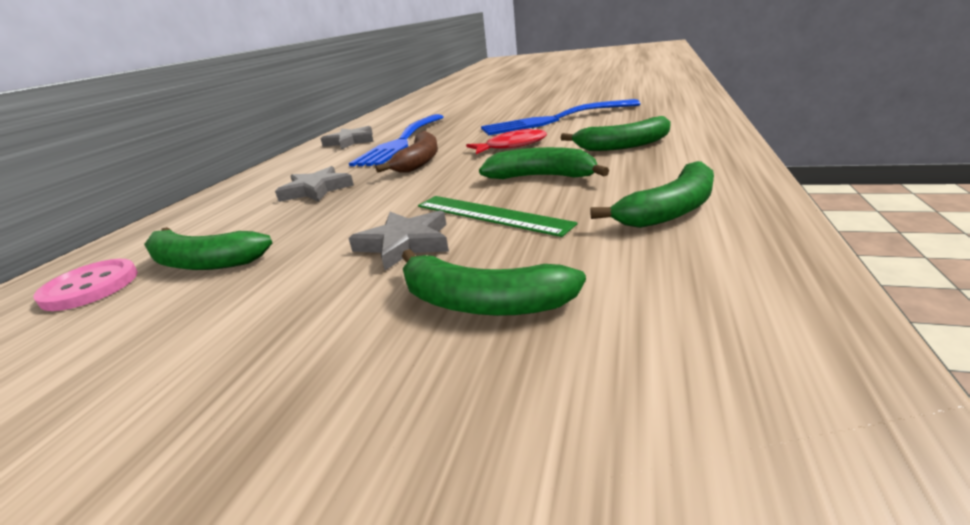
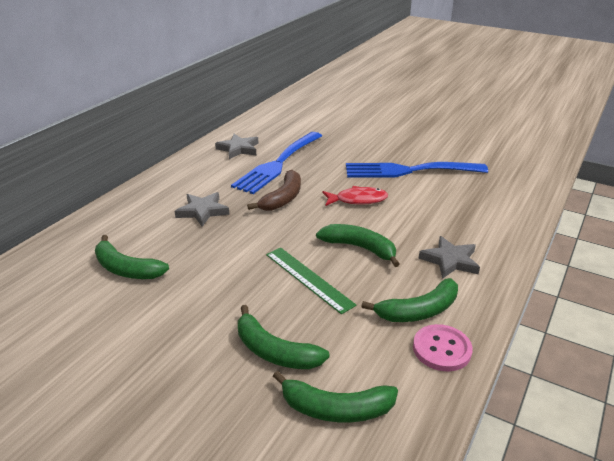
camera: 10 degrees right, 5 degrees up
(90, 287) = (62, 271): pink button -> pink button (441, 349)
(405, 243) = (248, 290): grey star -> grey star (450, 260)
(623, 145) = (437, 228): green banana -> green banana (336, 409)

